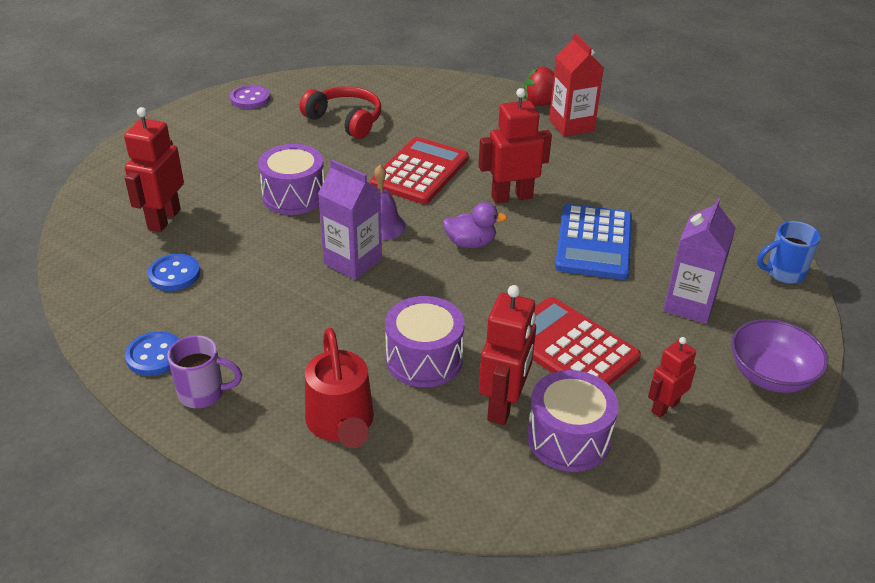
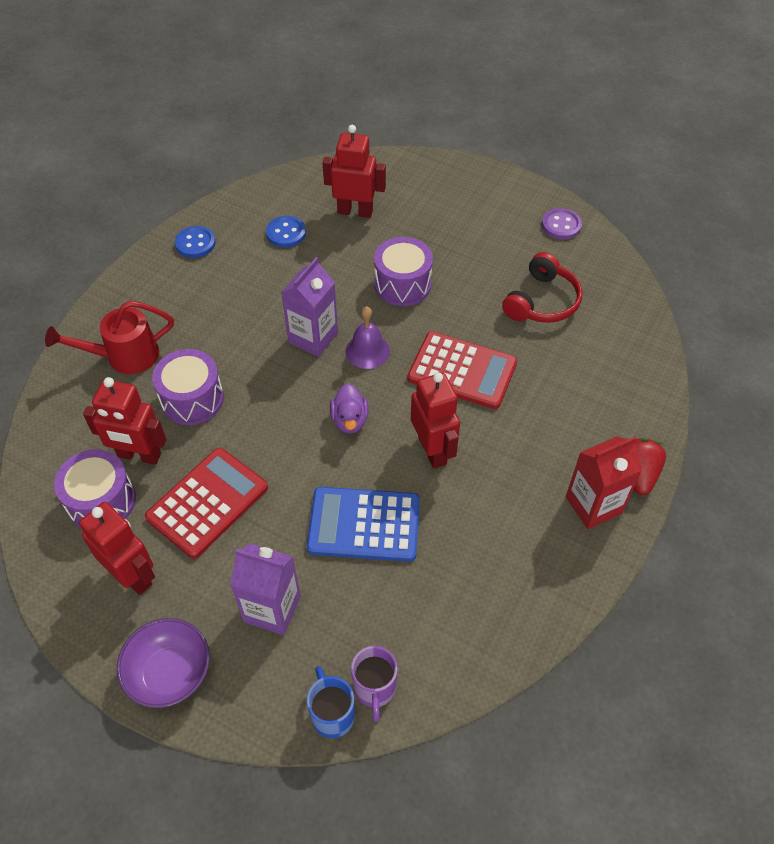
camera: 85 degrees right, 15 degrees up
(203, 393) = (157, 276): purple mug -> purple mug (374, 689)
(664, 407) = (133, 575): red robot -> red robot, size x1.62

